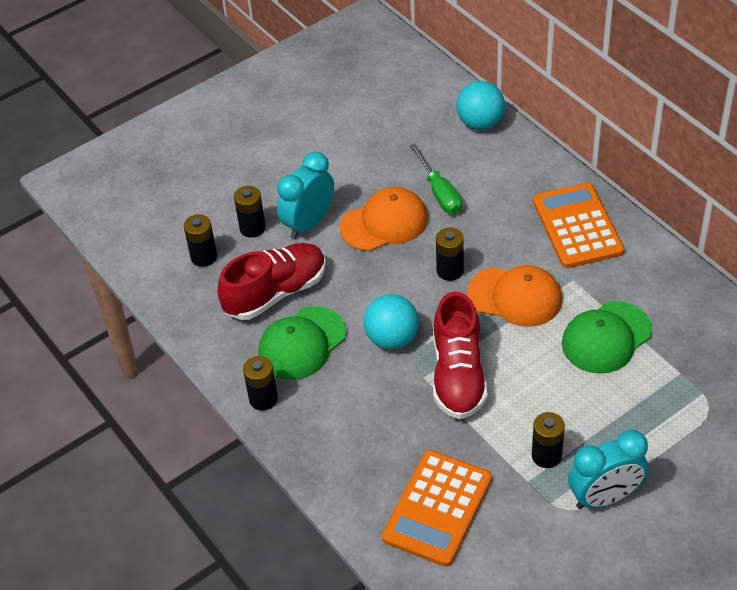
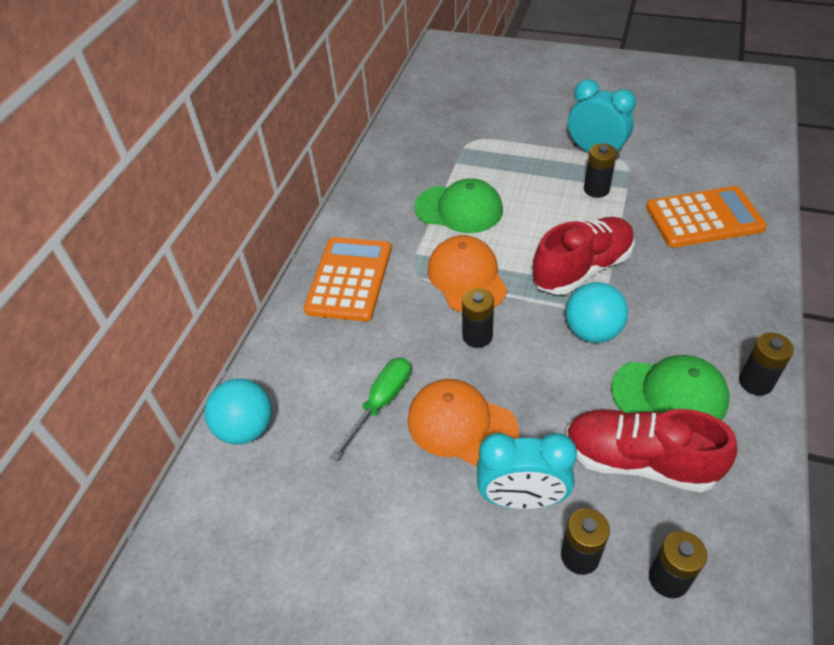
camera: 125 degrees left, 0 degrees up
(577, 226) = (349, 279): orange calculator -> orange calculator turned 150 degrees clockwise

